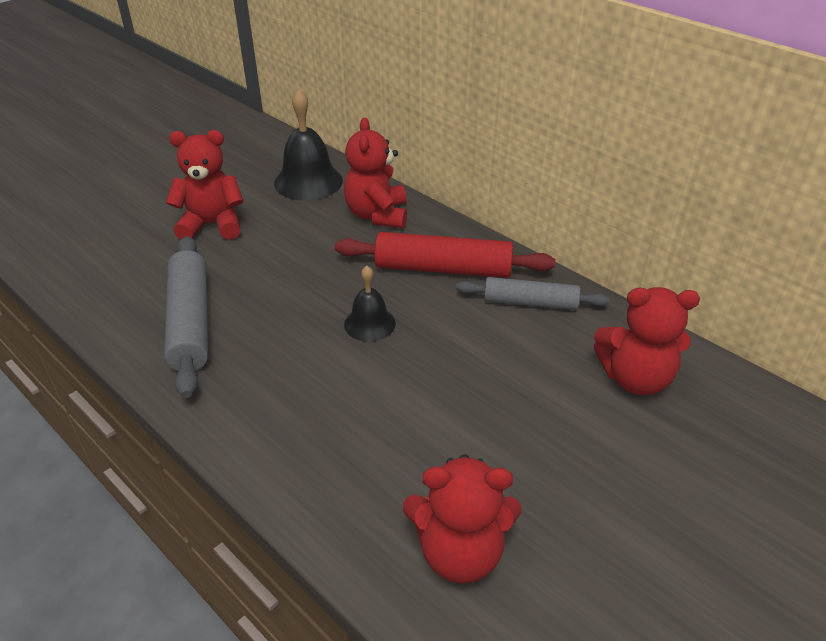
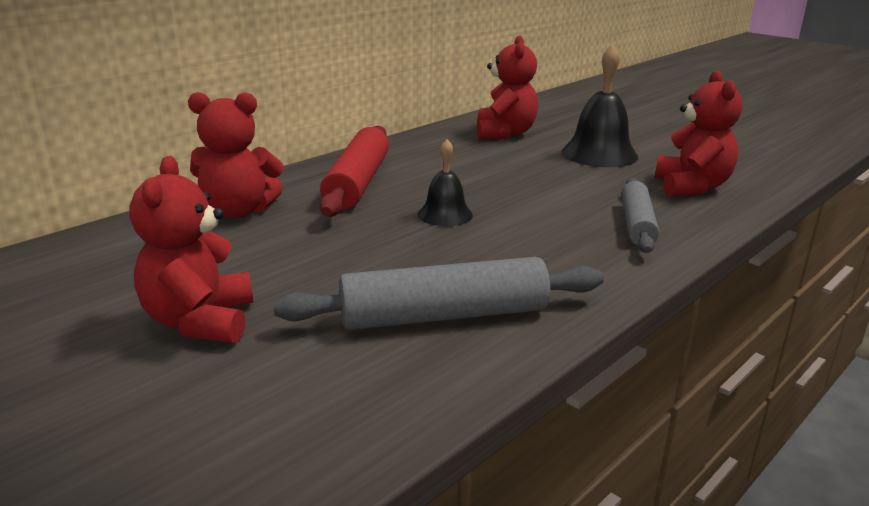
camera: 90 degrees left, 15 degrees down
(308, 181) = (120, 253): black bell -> black bell (599, 154)
(530, 302) = (415, 155): grey rolling pin -> grey rolling pin (636, 225)

